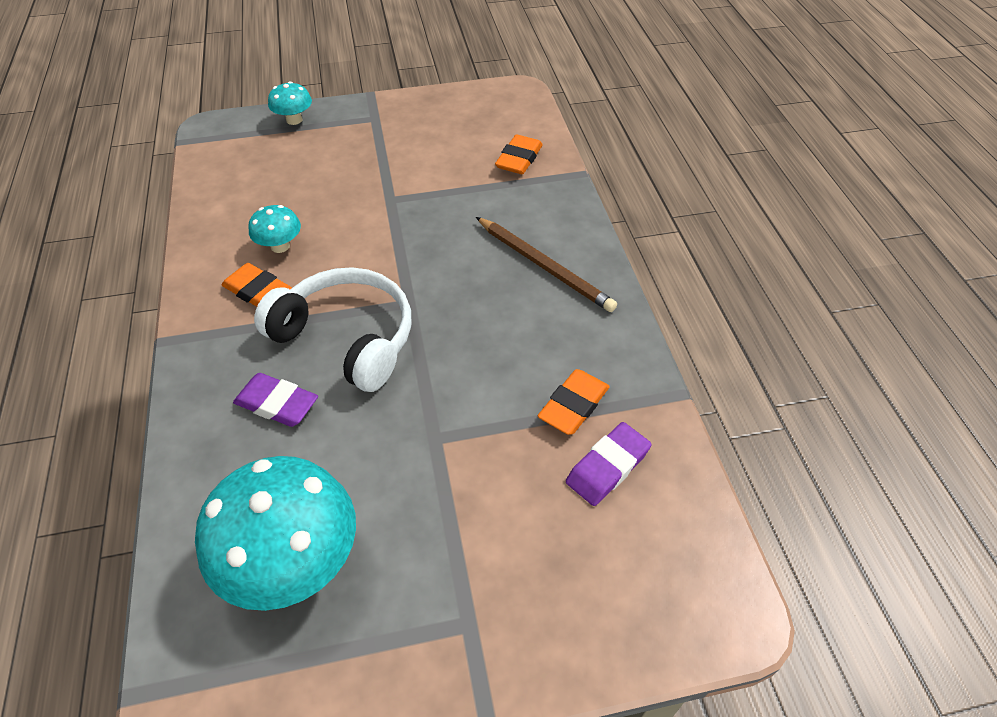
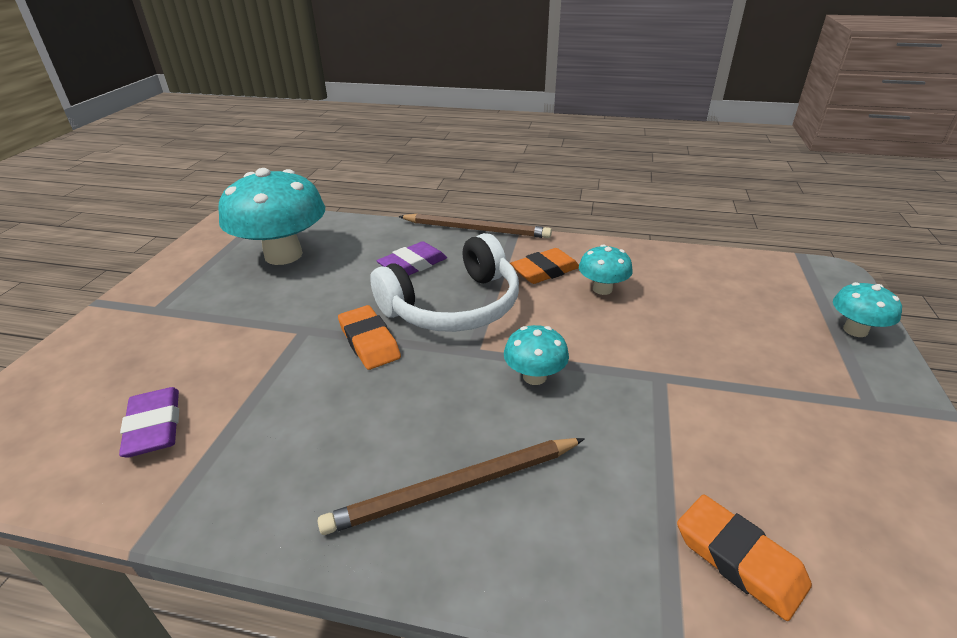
camera: 115 degrees right, 15 degrees down
(171, 376) = (476, 229): none -> brown pencil
(422, 258) = (534, 376): none -> turquoise mushroom
(573, 405) = (239, 429): orange eraser -> orange eraser (369, 342)

